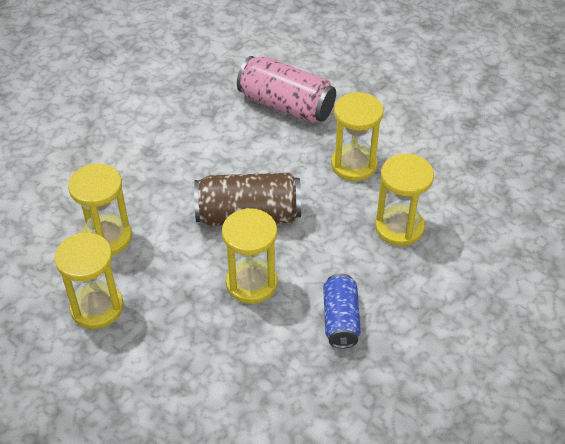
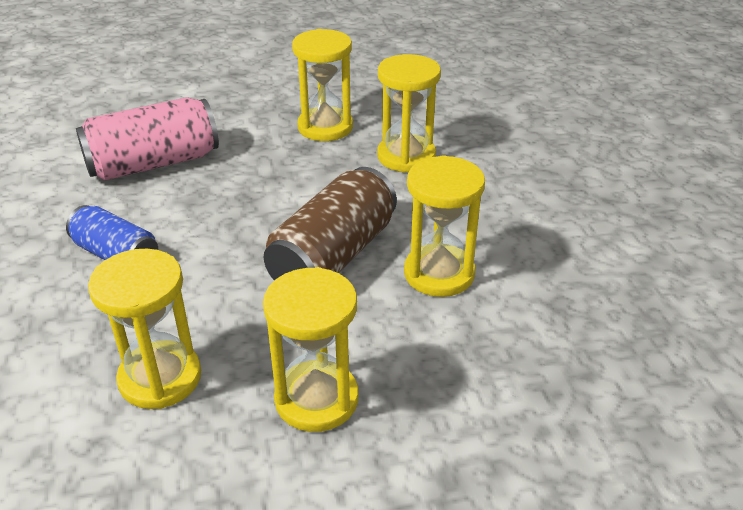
camera: 125 degrees right, 10 degrees down
(251, 283) = (239, 218): yellow hourglass -> yellow hourglass (439, 273)
(286, 105) = (515, 391): pink can -> pink can (153, 163)

